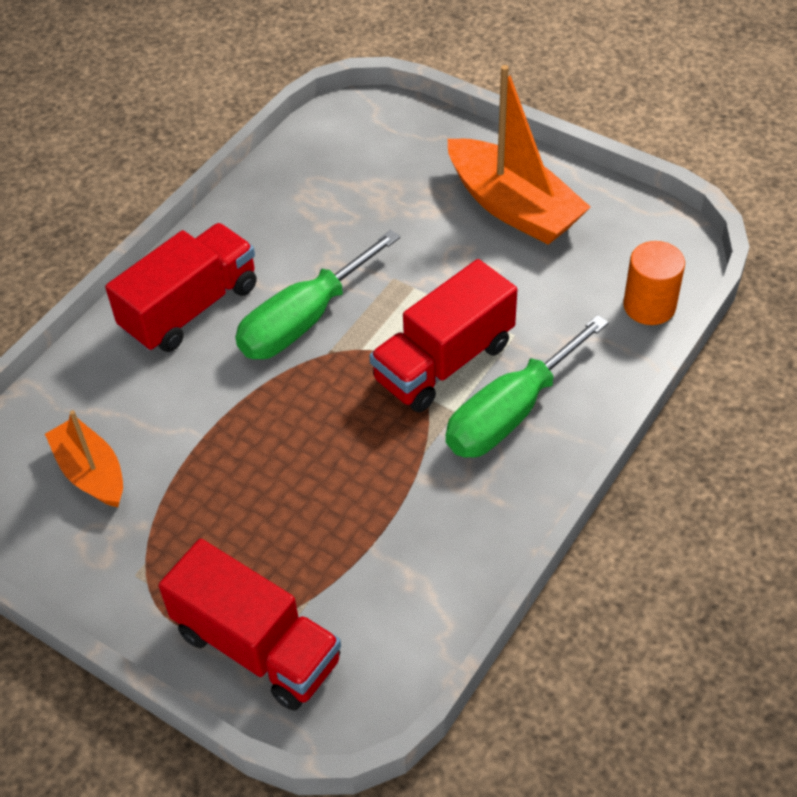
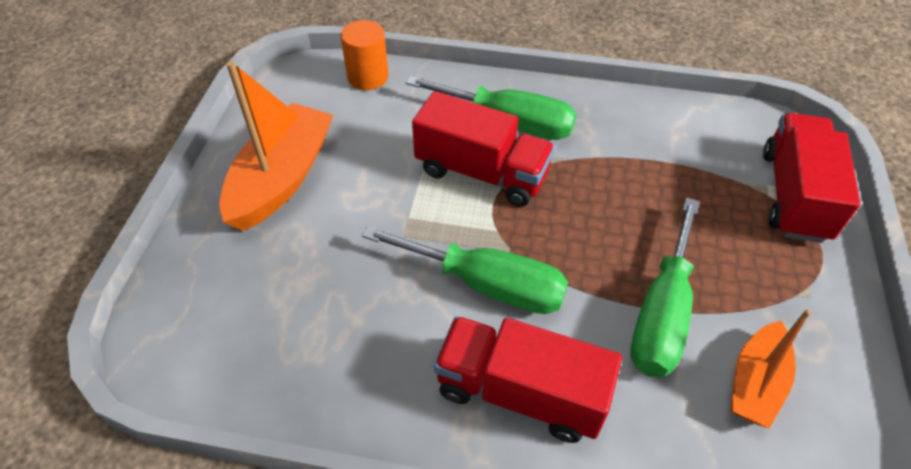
camera: 115 degrees left, 0 degrees up
(196, 437) = (662, 313): none -> green screwdriver

